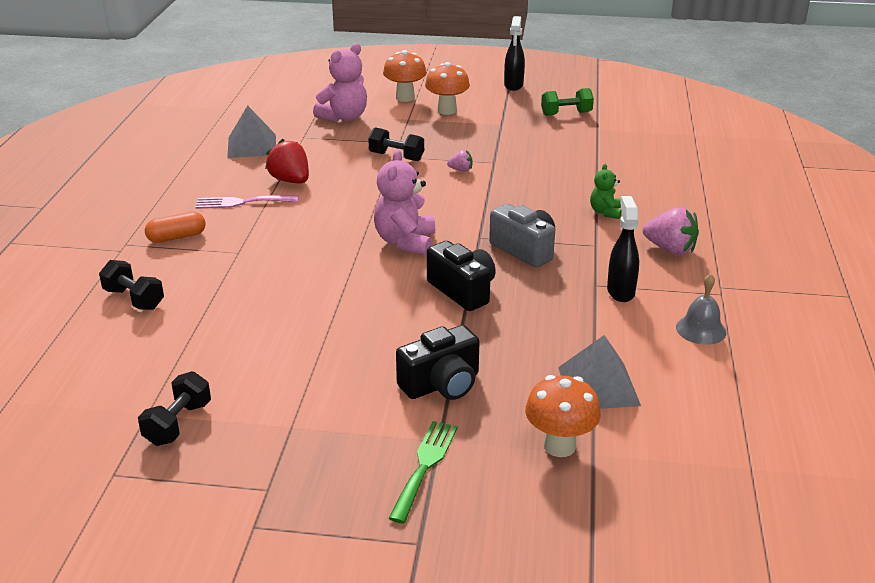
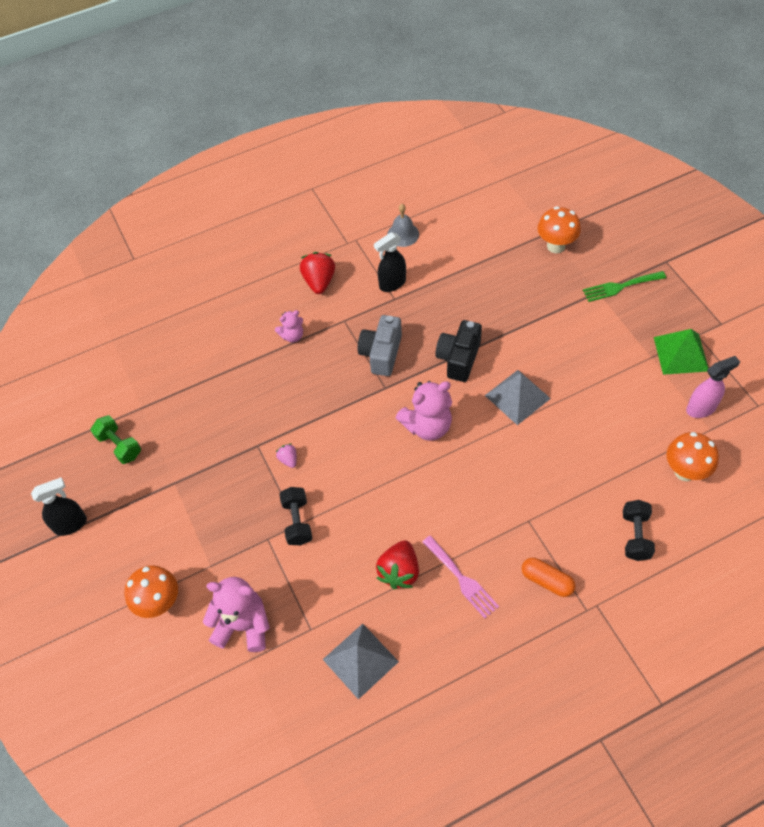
camera: 120 degrees left, 25 degrees up
(178, 423) = (701, 408): black dumbbell -> pink spray bottle
(263, 455) = (681, 354): none -> green pyramid
(441, 384) = (556, 316): black camera -> none
(447, 110) = (170, 545): orange mushroom -> orange mushroom (685, 471)
(598, 386) = (495, 253): grey pyramid -> grey pyramid (517, 397)
(605, 212) = (292, 336): green teddy bear -> pink teddy bear
(670, 249) = (319, 282): pink strawberry -> red strawberry

